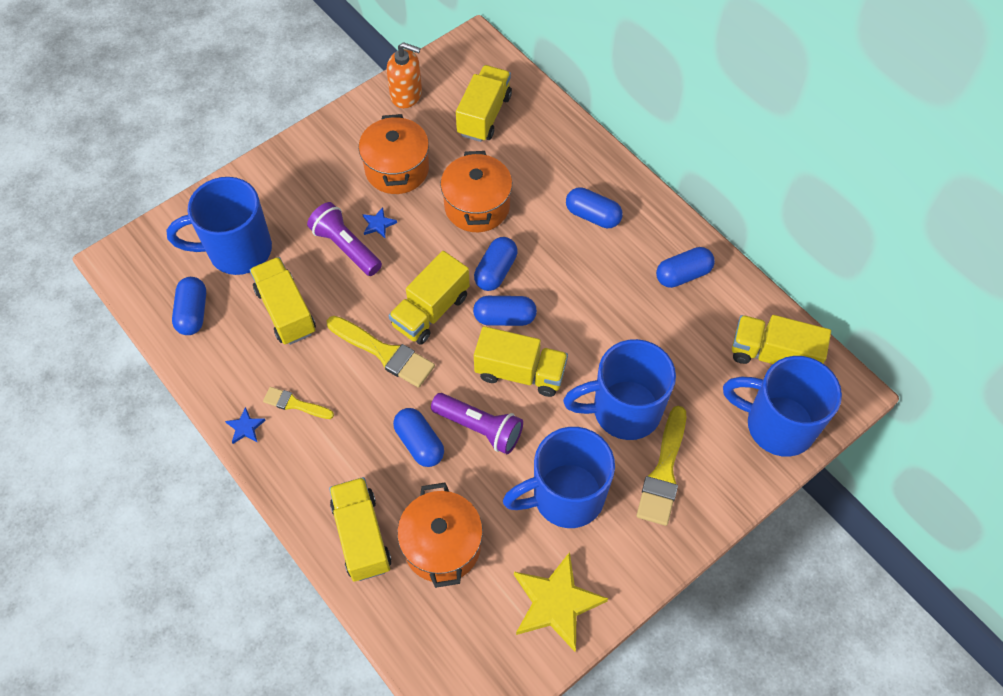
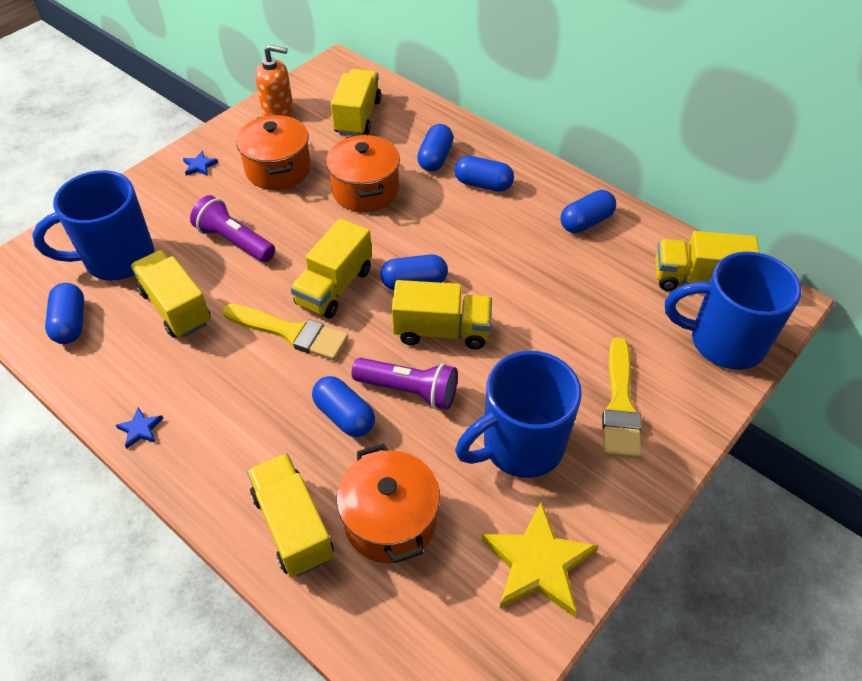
camera: 10 degrees left, 10 degrees down
(295, 404) = (196, 397): yellow brush -> none
(378, 224) = (266, 217): blue star -> blue star (199, 166)
(496, 271) = (396, 243): blue capsule -> blue capsule (435, 158)
(624, 410) = (561, 351): blue mug -> none

